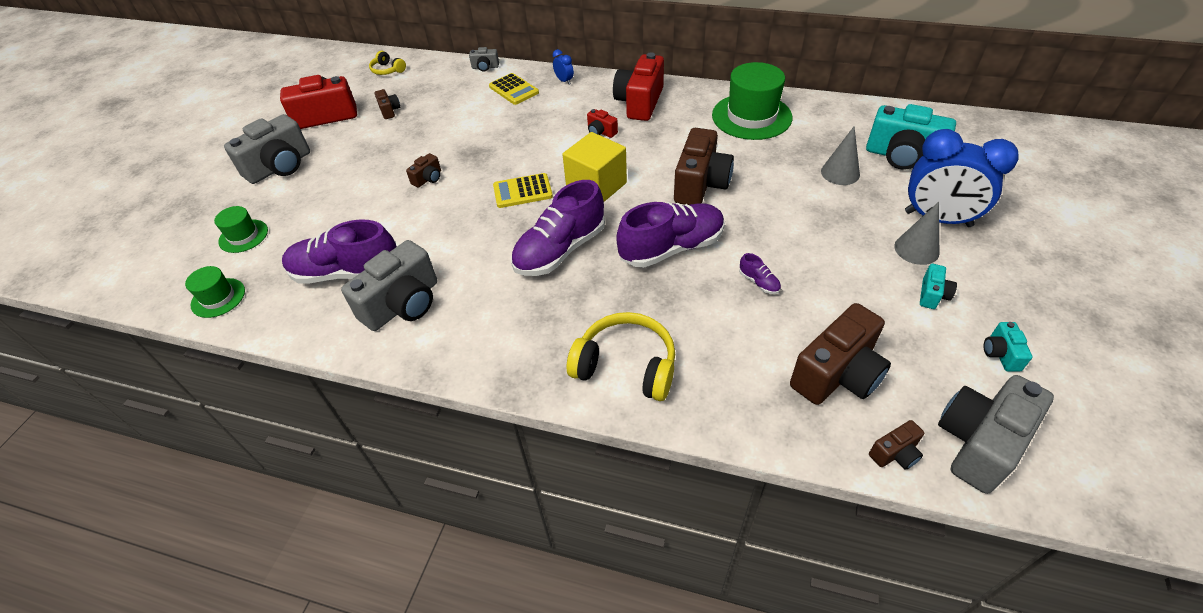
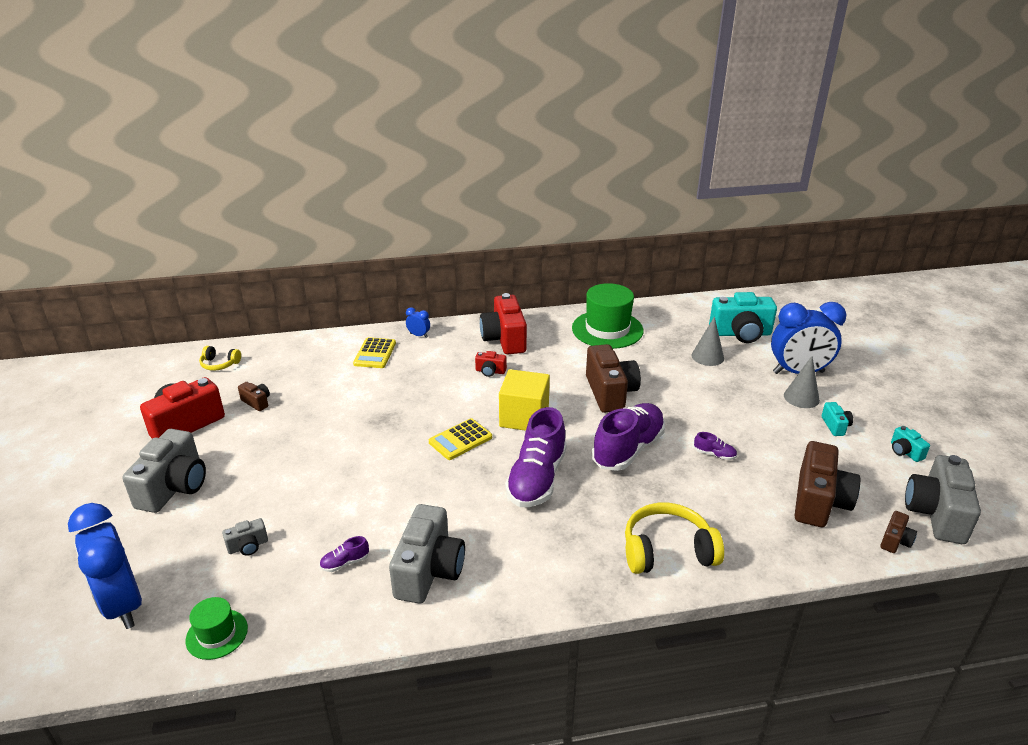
camera: 30 degrees left, 15 degrees down
(180, 250) = (123, 605): none -> blue clock
(243, 236) = (192, 566): green hat -> none
(347, 273) = (345, 563): purple shoe -> purple shoe, size x0.40
(428, 179) = (356, 454): brown camera -> none
(485, 67) = (327, 339): grey camera -> grey camera (248, 546)
(514, 90) = (375, 353): yellow calculator -> yellow calculator turned 75 degrees clockwise

